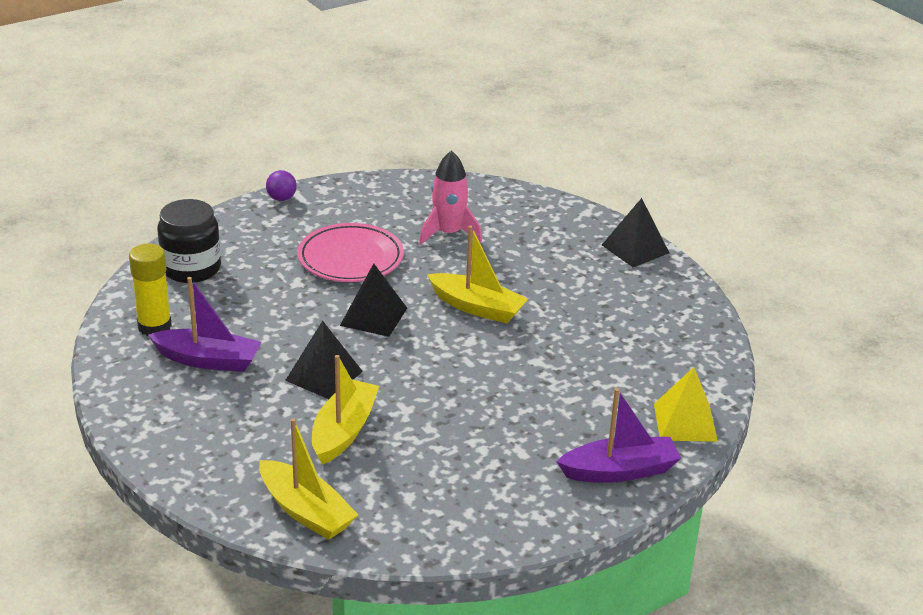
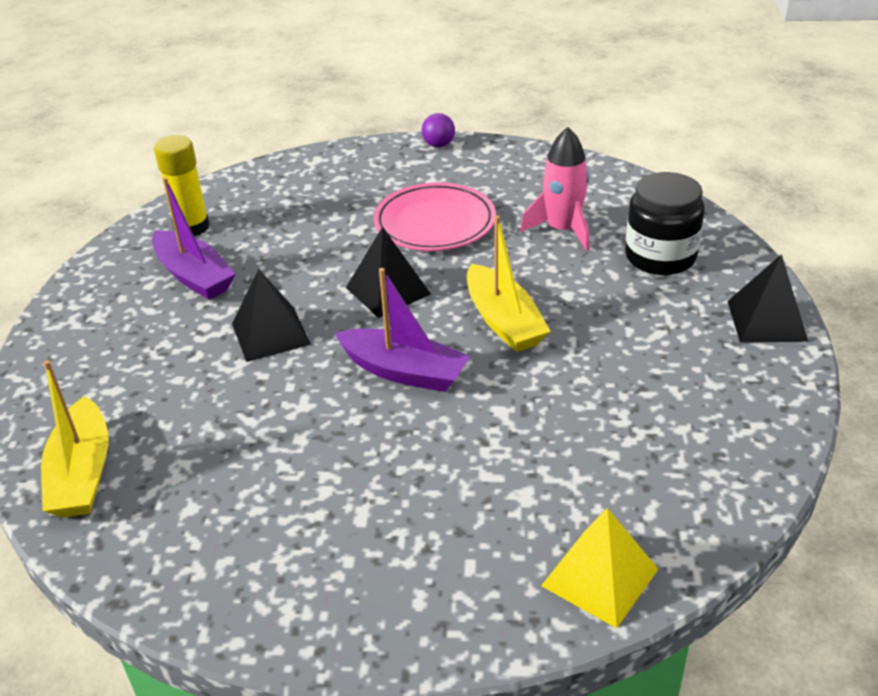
camera: 40 degrees right, 5 degrees up
(191, 268) = (285, 185): black jar -> black jar (660, 257)
(343, 431) = (218, 401): yellow boat -> none
(619, 471) = (445, 602): purple boat -> purple boat (404, 371)

